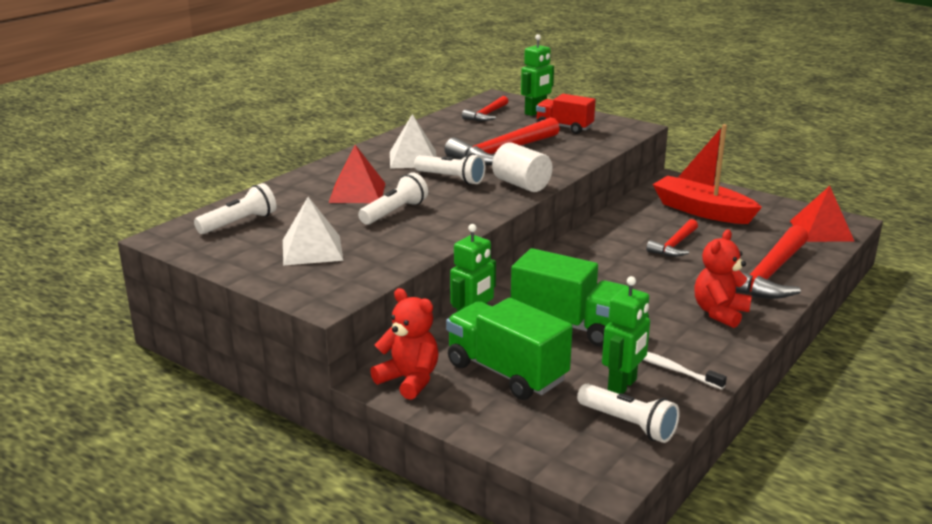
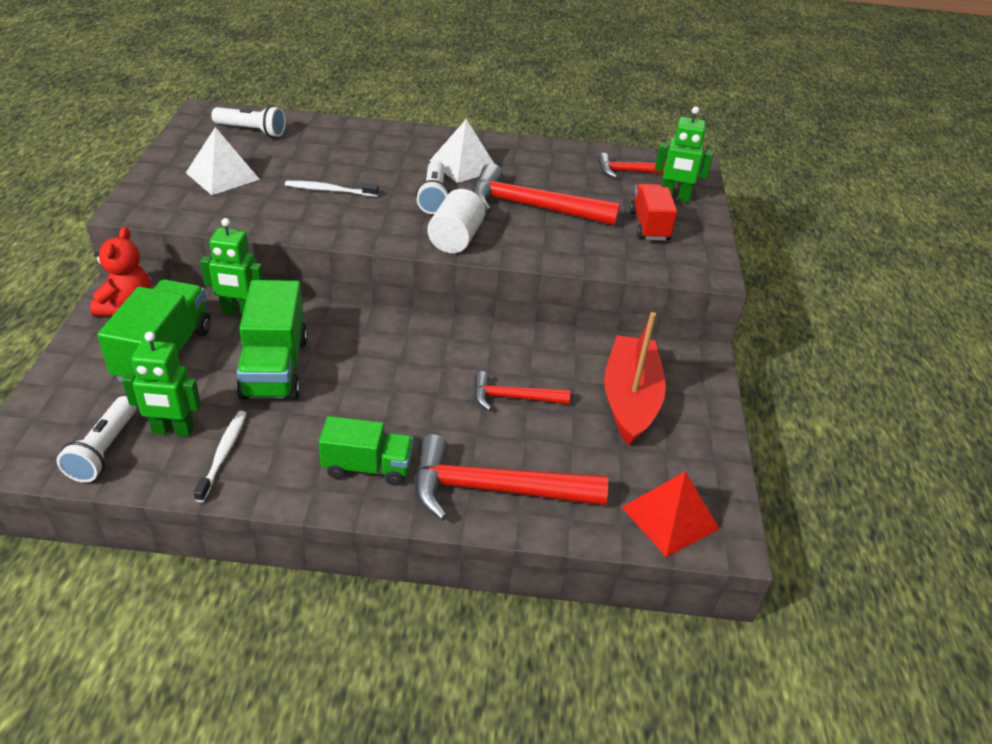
camera: 55 degrees right, 15 degrees up
(357, 192) = (357, 161): red pyramid -> none
(394, 212) = (329, 190): white flashlight -> white toothbrush
(719, 313) = (367, 467): red teddy bear -> green truck

